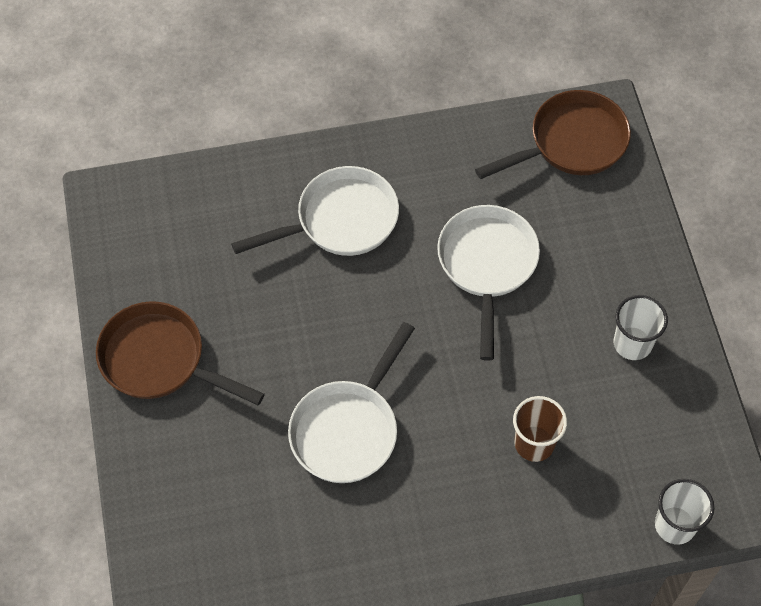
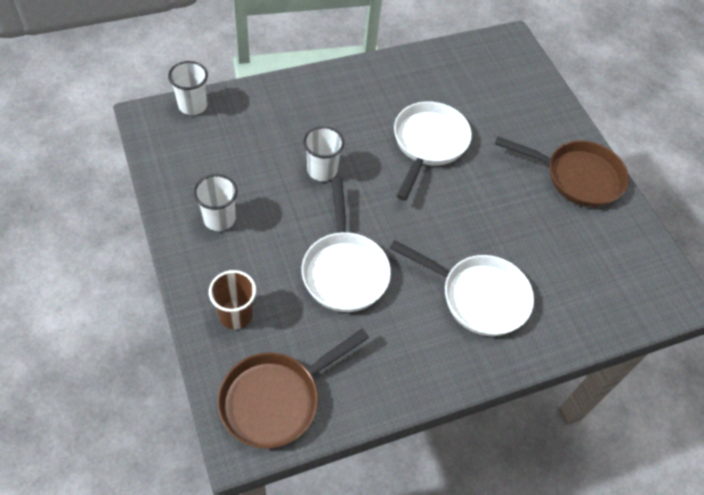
camera: 165 degrees right, 5 degrees down
(340, 220) = (478, 296): white pan -> white pan turned 120 degrees counterclockwise
(499, 401) = (322, 170): none -> white cup
(534, 443) = (294, 145): brown cup -> brown cup (235, 314)

